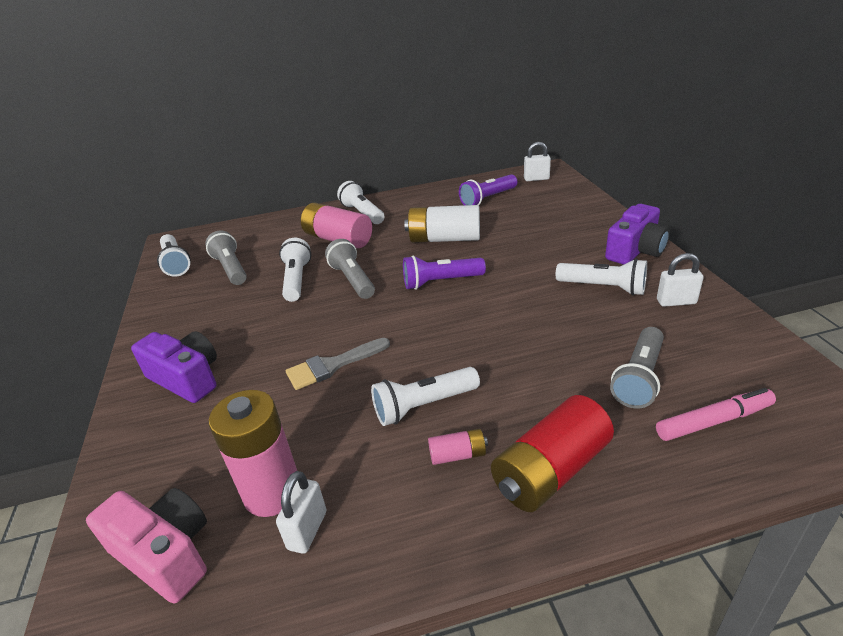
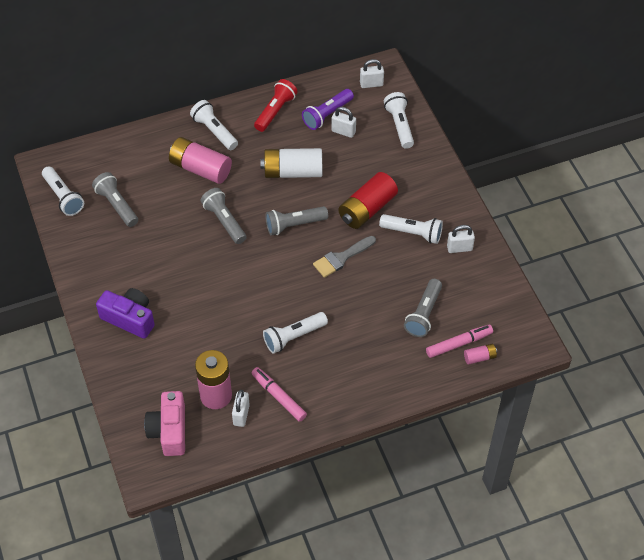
camera: 10 degrees left, 20 degrees up
(165, 554) = (169, 430): pink camera -> pink camera turned 120 degrees counterclockwise
(297, 280) = (178, 220): white flashlight -> white flashlight (399, 125)
(332, 366) = (228, 306): grey brush -> grey brush (341, 258)
(383, 499) = (278, 397): none -> pink marker
(431, 199) = (275, 111): none -> red flashlight
(441, 282) = (294, 225): purple flashlight -> grey flashlight
(458, 455) = (316, 369): pink battery -> pink battery (480, 357)
(506, 209) = (343, 131): none -> white padlock
(550, 471) = (367, 377): red battery -> red battery (367, 209)
(635, 250) = (442, 192): purple camera -> none

